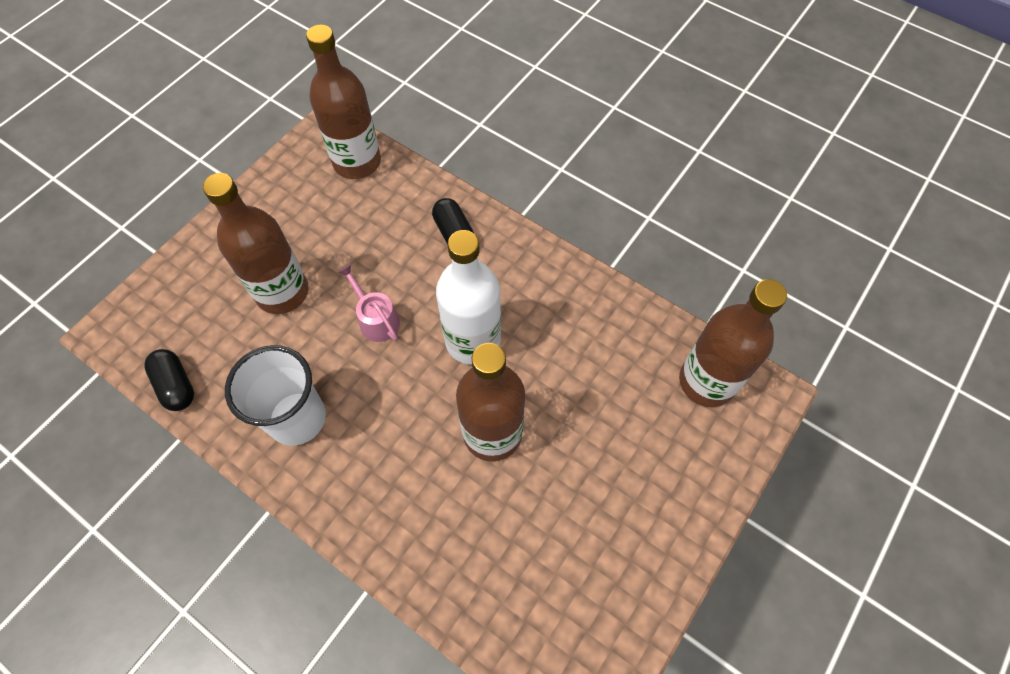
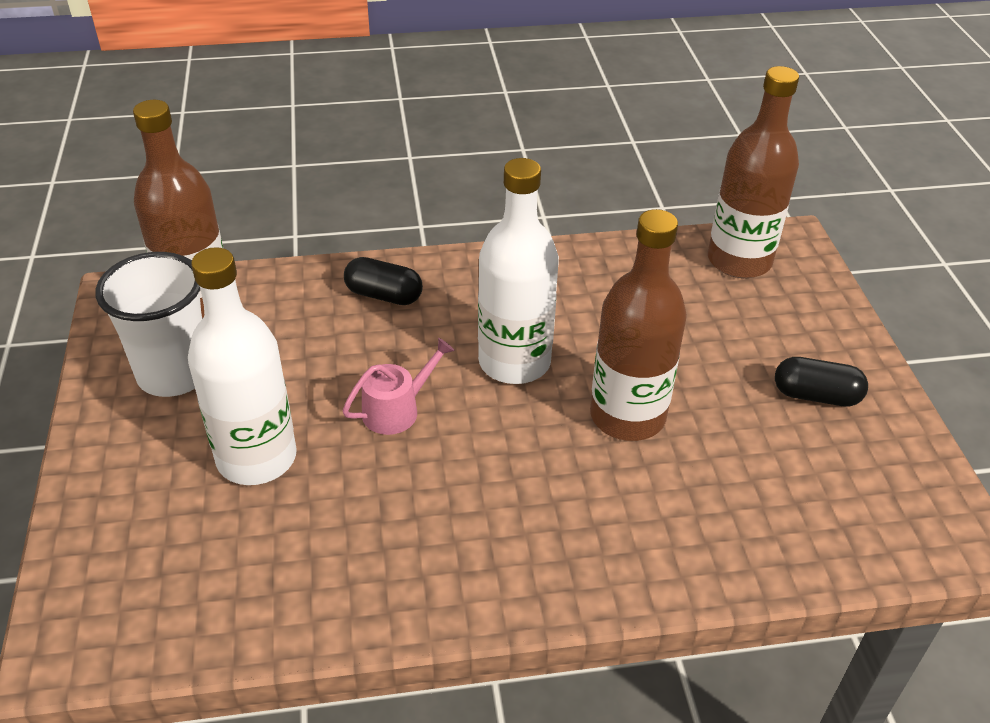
camera: 45 degrees left, 20 degrees down
(176, 385) = (234, 631): black capsule -> black capsule (816, 396)
(282, 292) = (257, 458): brown bottle -> white bottle
(297, 418) = (423, 549): white cup -> white cup (174, 374)
(376, 319) = (396, 410): pink watering can -> pink watering can turned 135 degrees clockwise

